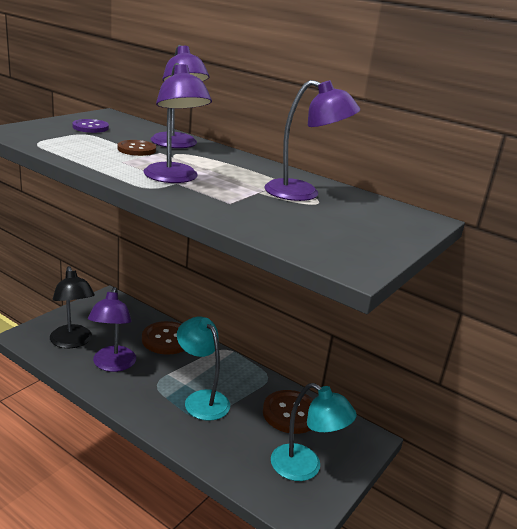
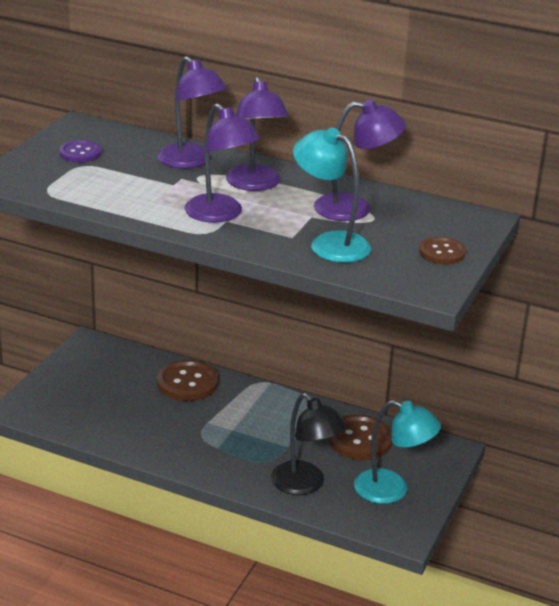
camera: 10 degrees left, 5 degrees up
(72, 342) = (80, 406): black lamp -> black lamp (305, 485)
(112, 365) = (141, 423): purple lamp -> purple lamp (255, 184)
(136, 149) = (155, 179): brown button -> brown button (442, 252)
(201, 399) = (258, 442): turquoise lamp -> turquoise lamp (329, 243)

